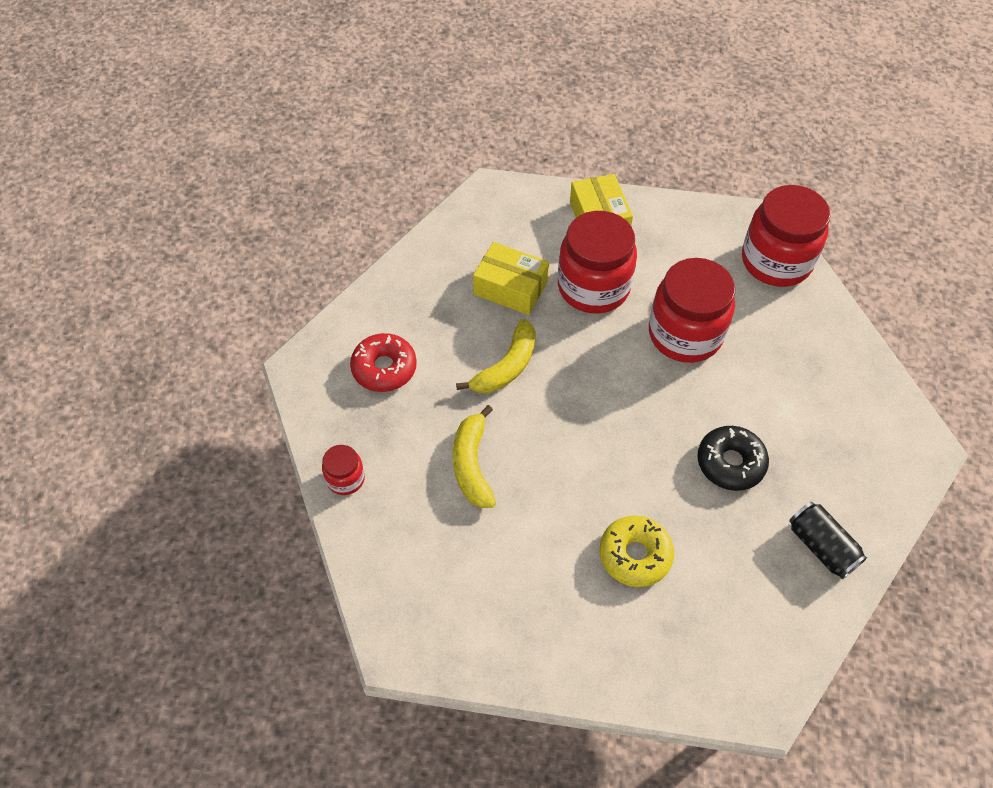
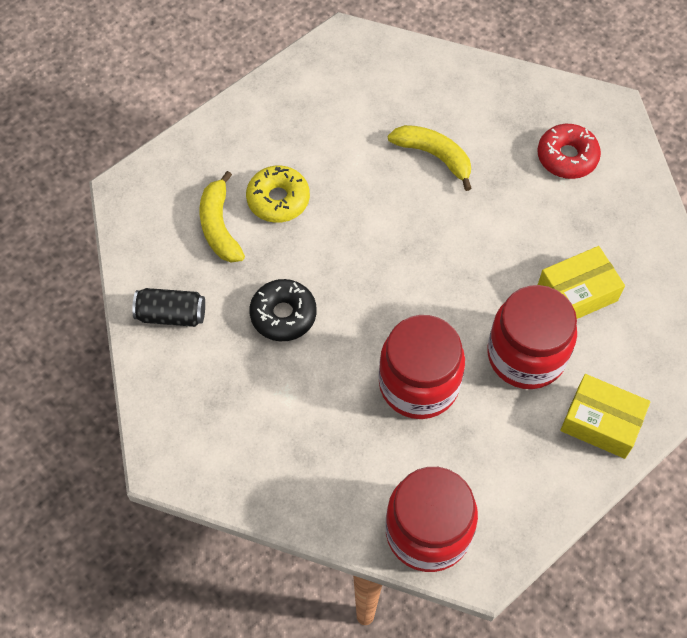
camera: 130 degrees right, 5 degrees up
(345, 479) = (490, 80): red jar -> none
(506, 367) = (499, 234): yellow banana -> yellow banana (219, 226)

